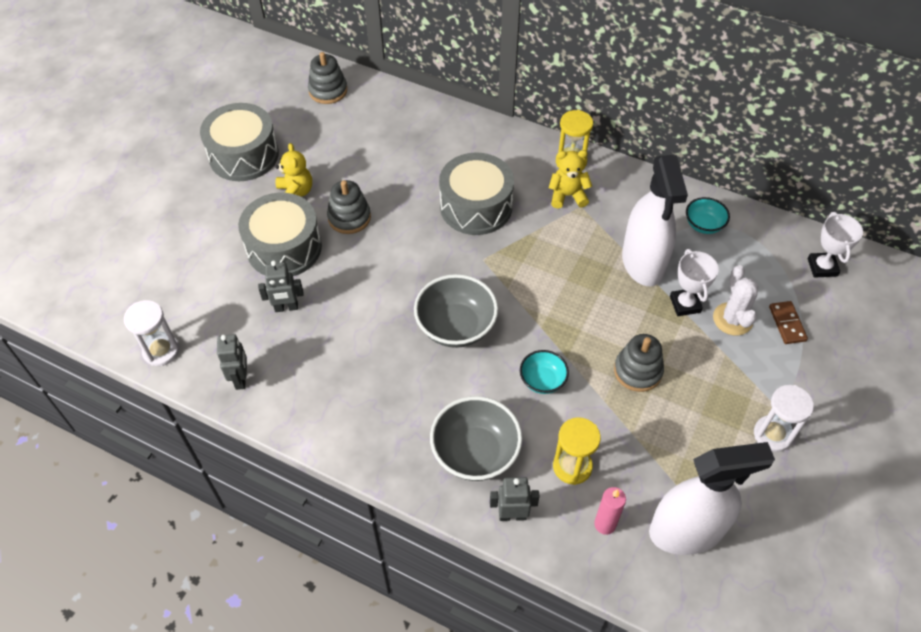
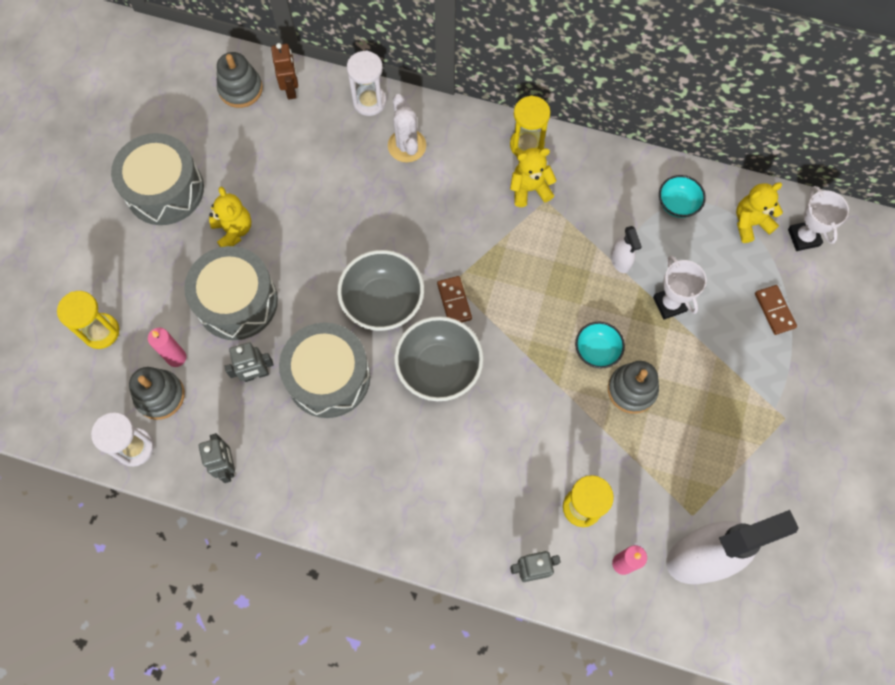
camera: 10 degrees left, 15 degrees up
(158, 254) = (101, 332): none -> yellow hourglass
(219, 284) = (176, 358): none -> pink candle
(349, 217) = (299, 253): grey stacking toy -> grey stacking toy (160, 396)
(371, 96) = (291, 89): none -> brown robot
(475, 453) = (484, 508): grey bowl -> grey bowl (383, 302)
(476, 206) = (434, 218): grey drum -> grey drum (328, 377)
(481, 274) = (454, 301): none -> brown domino
(542, 380) = (538, 416): turquoise bowl -> turquoise bowl (596, 351)
(643, 263) = (620, 260): white spray bottle -> white spray bottle, size x0.43
(732, 319) = (719, 314): white cactus -> white cactus (407, 146)
(771, 249) = (750, 223): none -> yellow teddy bear
(772, 434) = (772, 439): white hourglass -> white hourglass (369, 101)

